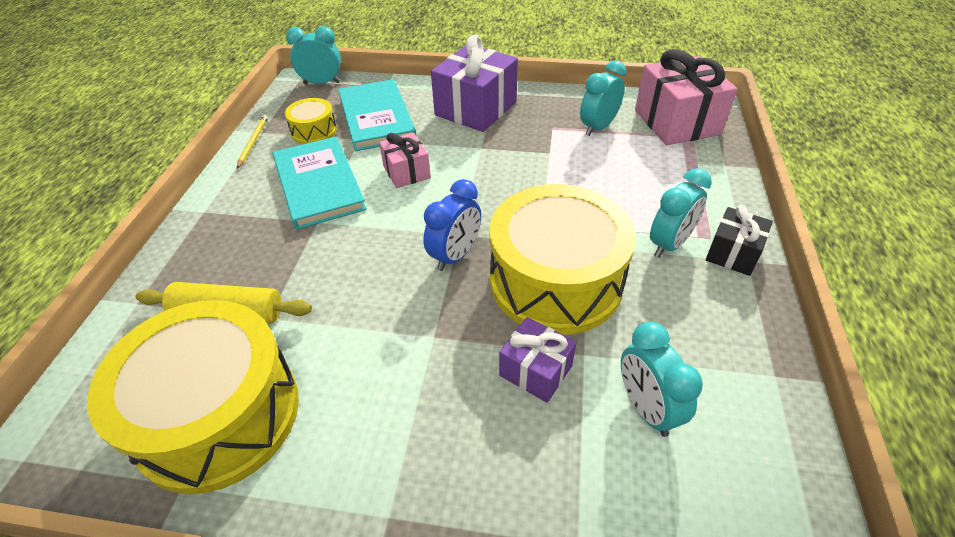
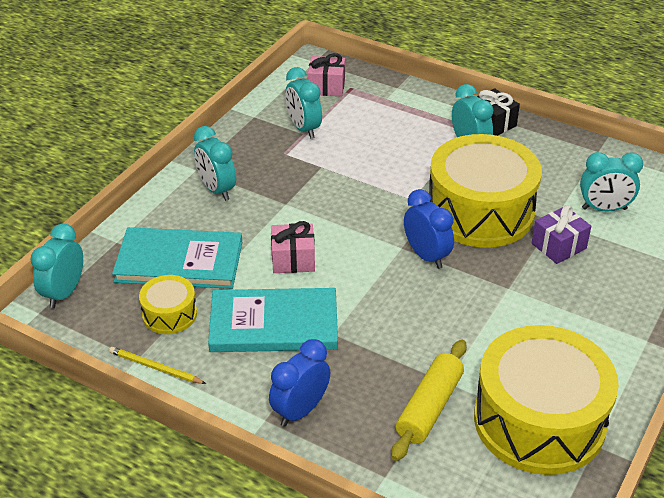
camera: 70 degrees left, 5 degrees down
(215, 228) = (300, 410): none -> blue clock
(476, 109) = (217, 190): purple gift -> turquoise clock
(676, 122) = (326, 87): pink gift -> pink gift, size x0.55

